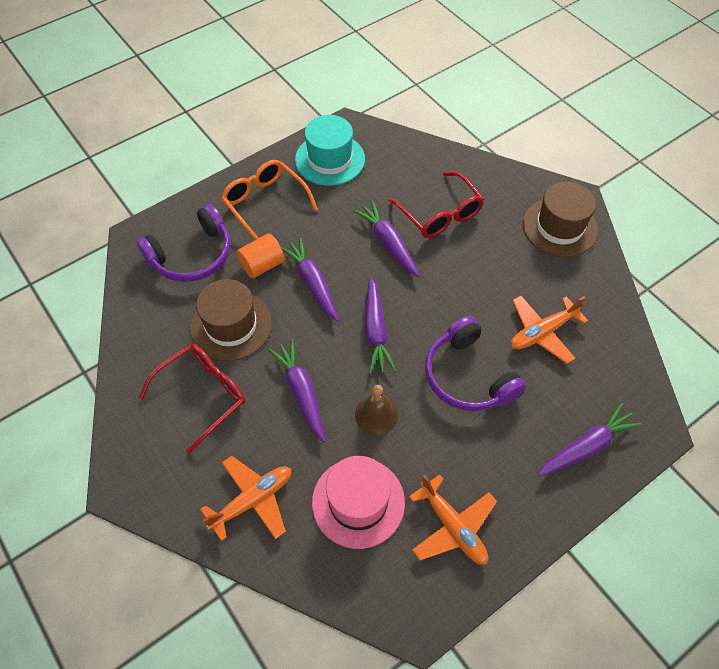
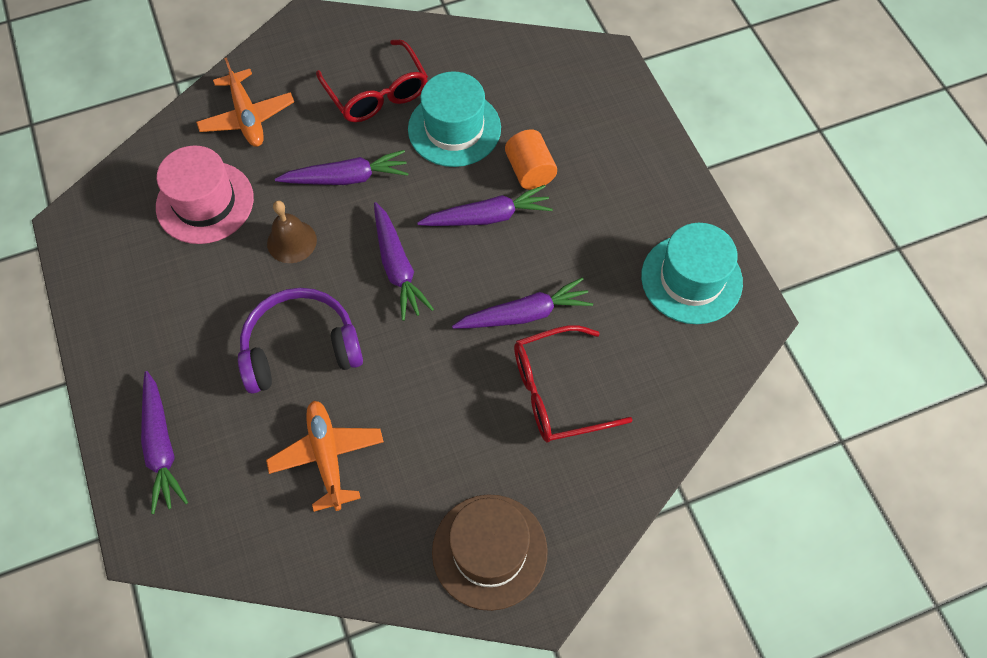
camera: 105 degrees right, 5 degrees up
(192, 256) = (564, 106): purple headphones -> none
(231, 325) = (454, 128): brown hat -> turquoise hat
(265, 203) = (628, 190): orange glasses -> none
(375, 331) = (397, 267): purple carrot -> purple carrot turned 120 degrees counterclockwise
(453, 526) = (141, 279): orange plane -> none

